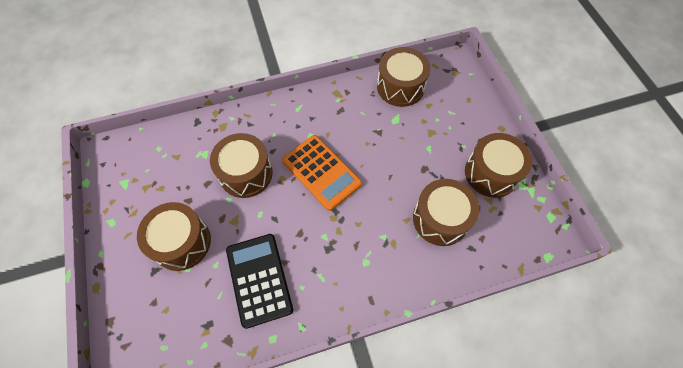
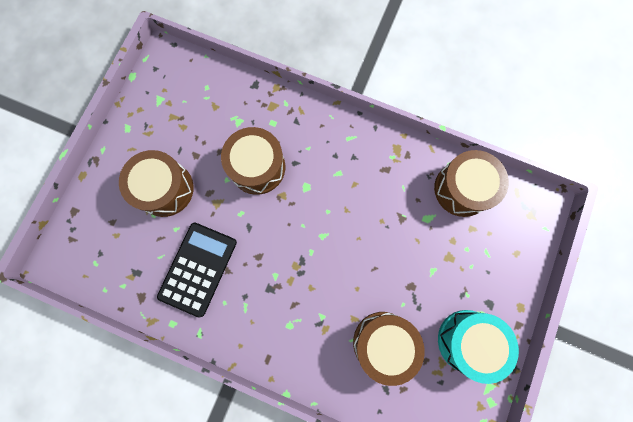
camera: 40 degrees right, 15 degrees up
(321, 172) = (319, 217): orange calculator -> none
(491, 173) = (468, 341): brown drum -> turquoise drum

